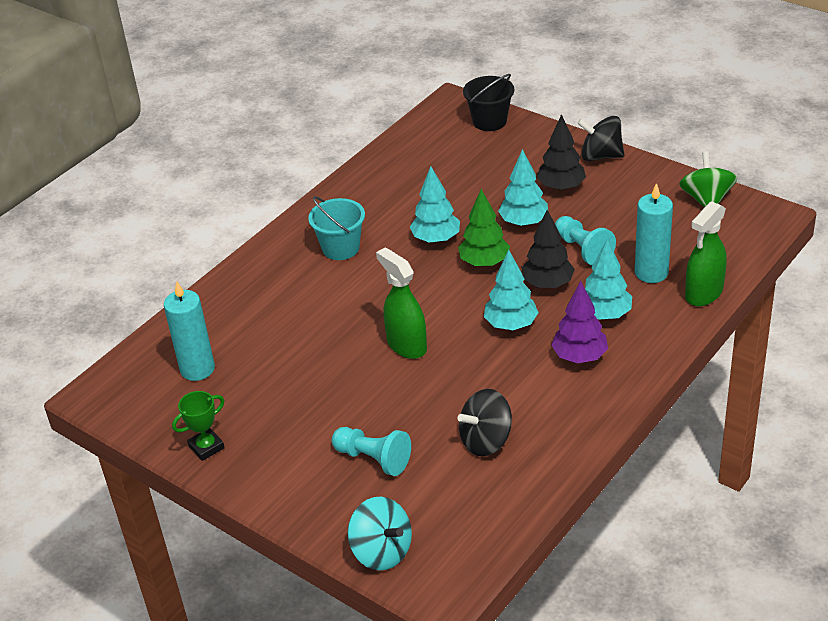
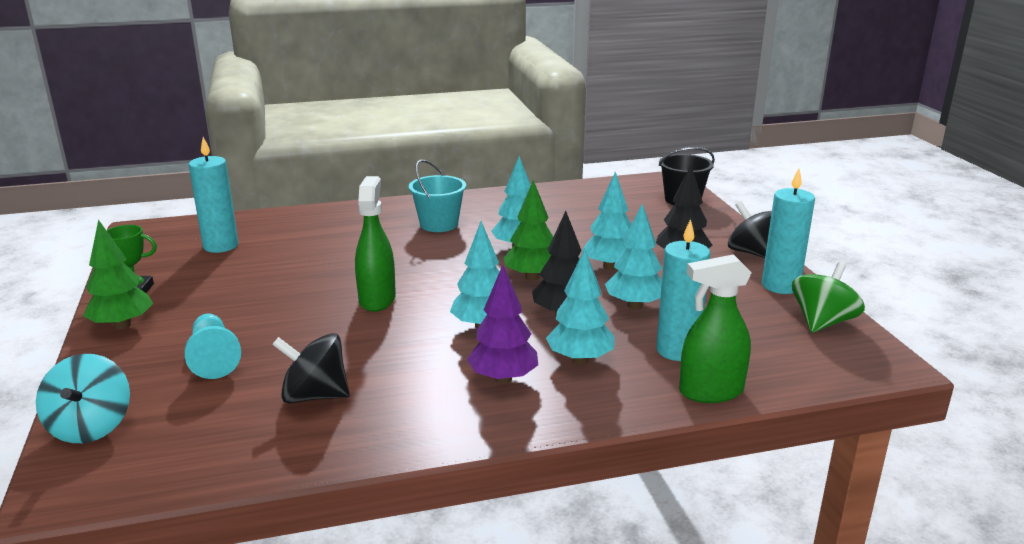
camera: 35 degrees right, 15 degrees down
(257, 478) = (122, 325): none -> green tree
(583, 249) = (634, 305): turquoise pawn -> turquoise tree
(650, 179) = (780, 286): none -> turquoise candle

